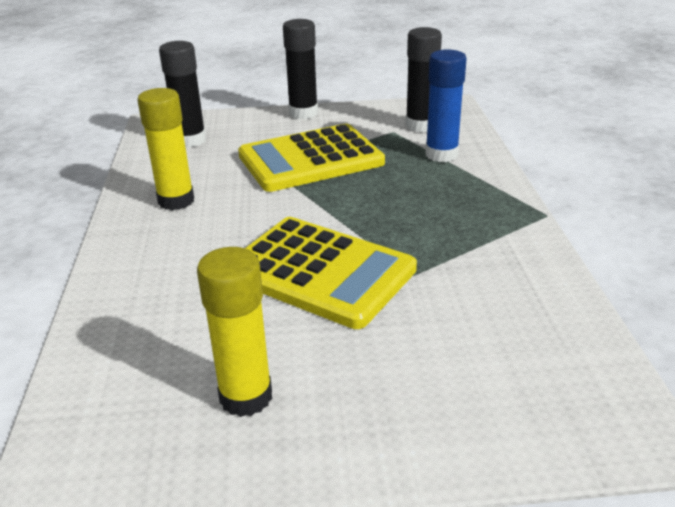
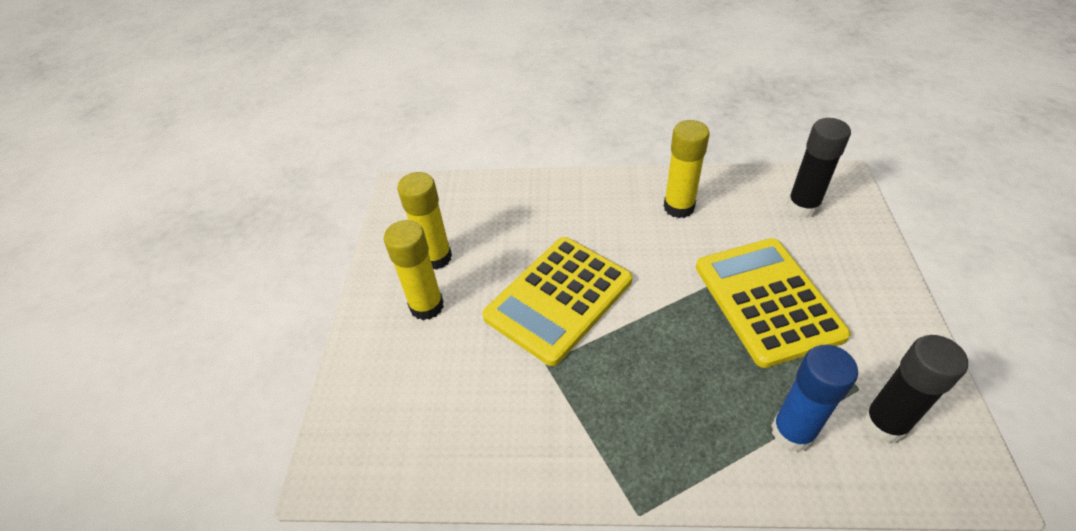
camera: 100 degrees right, 15 degrees up
(303, 113) = (898, 298): black glue stick -> none
(346, 388) = (427, 306): none -> yellow glue stick

